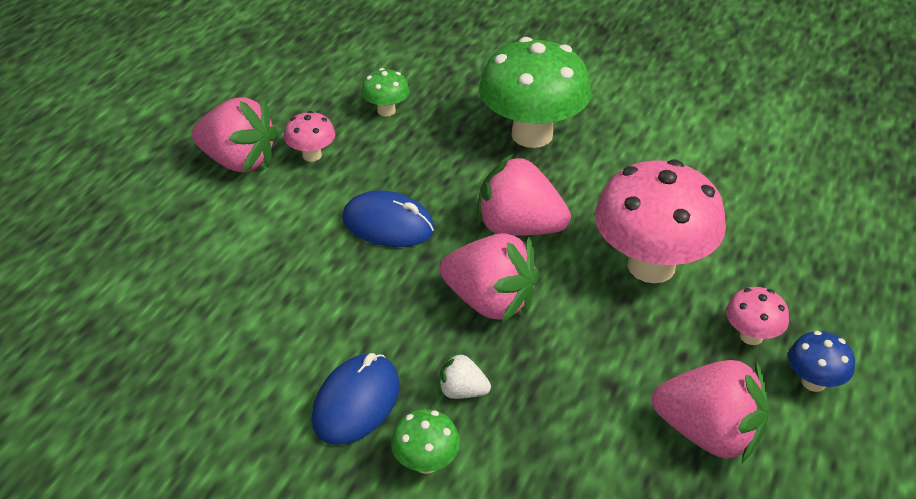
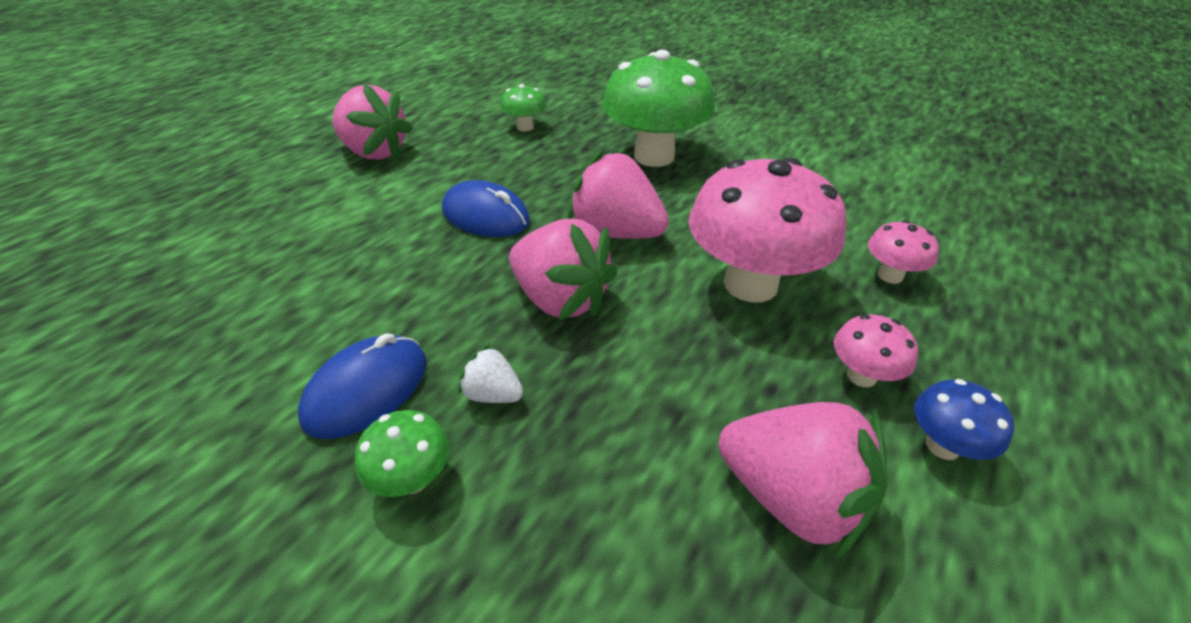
camera: 10 degrees right, 0 degrees up
(312, 155) = (442, 154): pink mushroom -> pink mushroom (890, 275)

